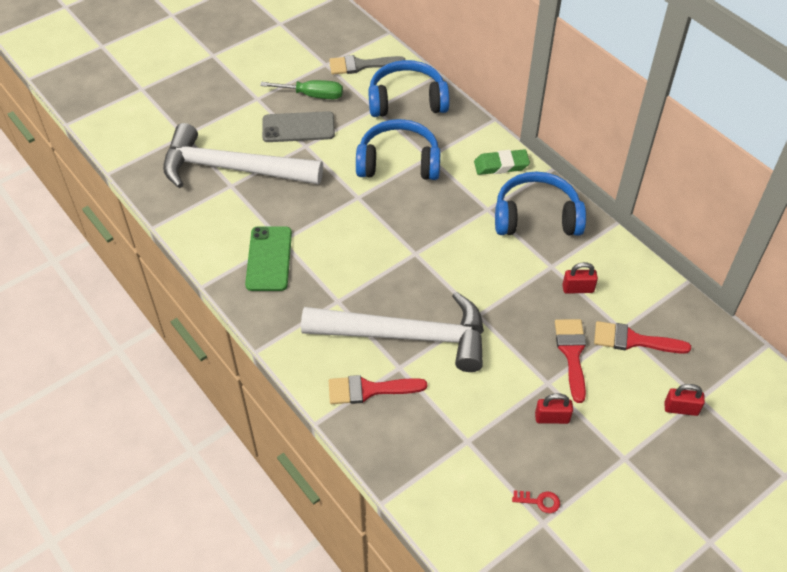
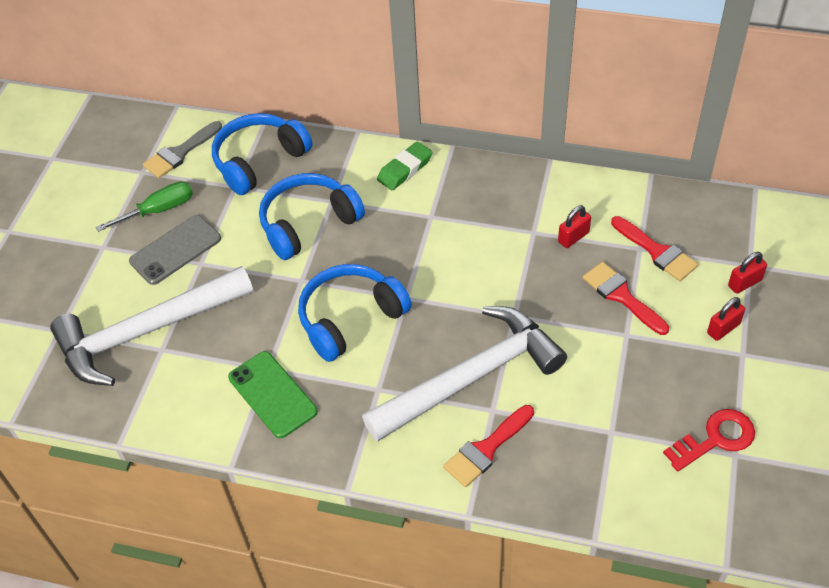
camera: 35 degrees left, 0 degrees up
(536, 217) = (479, 197): blue headphones -> blue headphones (350, 318)
(539, 501) = (715, 439): red key -> red key, size x1.93
(552, 418) = (658, 362): red padlock -> red padlock (723, 328)
(633, 340) = (657, 251): red brush -> red brush turned 105 degrees counterclockwise

